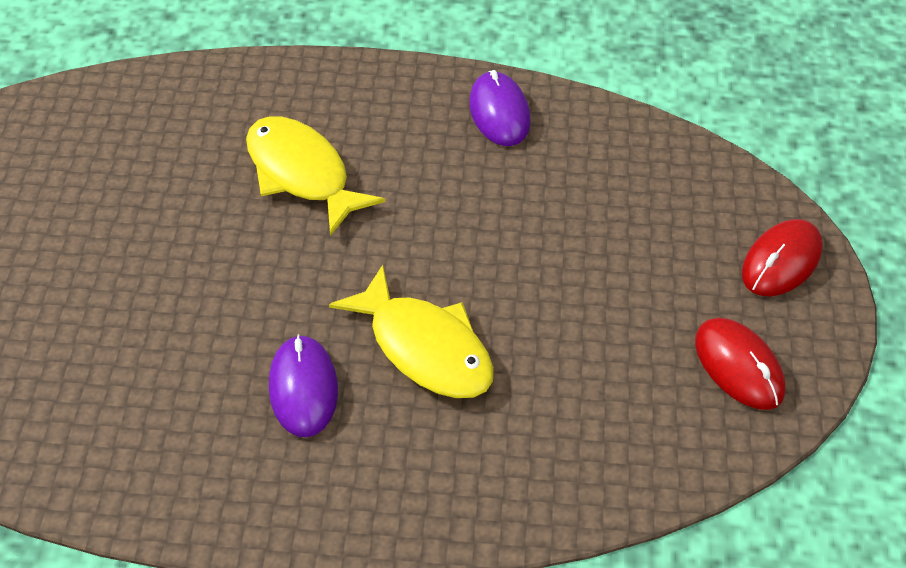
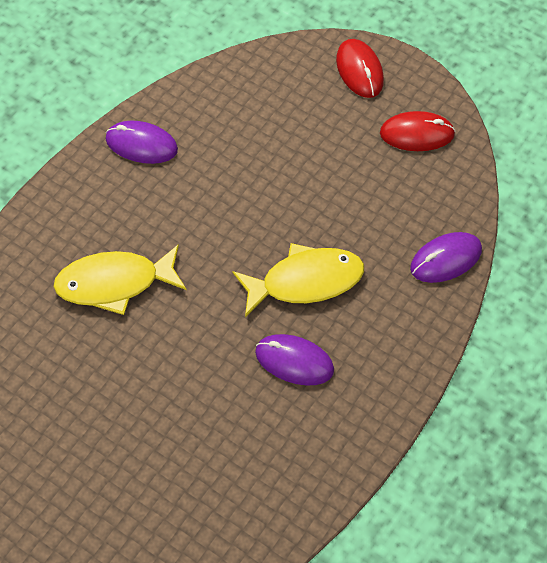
camera: 60 degrees left, 10 degrees up
(568, 488) = (445, 259): none -> purple mouse

